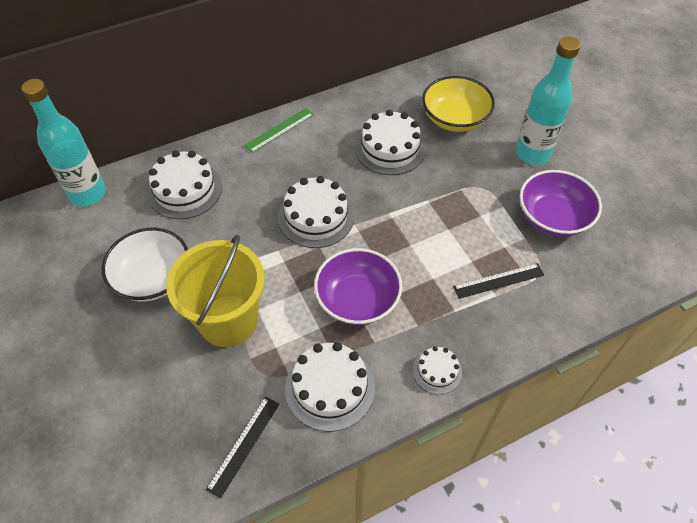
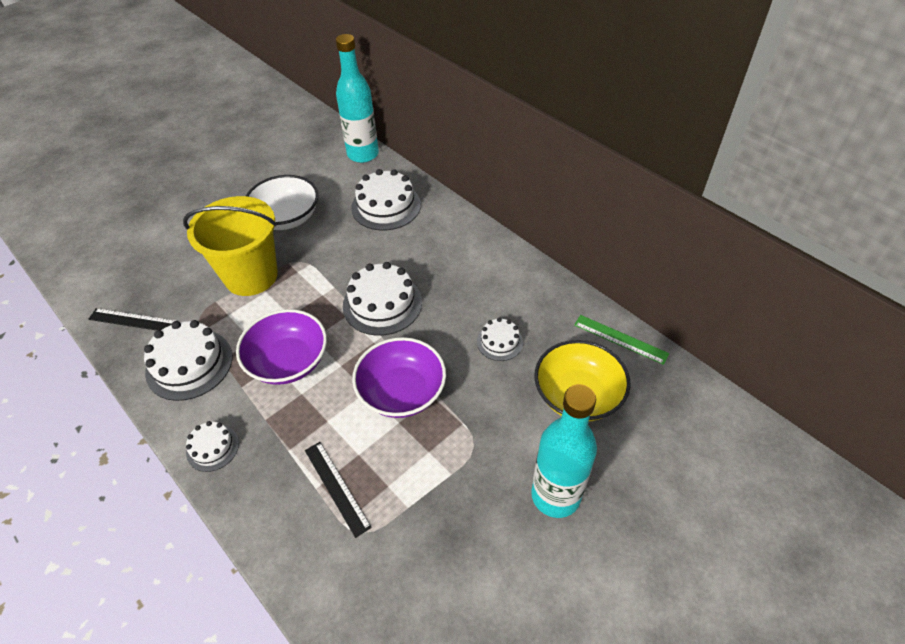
camera: 75 degrees right, 5 degrees down
(279, 130) = (486, 246): green ruler -> green ruler (620, 339)
(390, 148) = (499, 342): white cake -> white cake, size x0.55
(553, 217) = (451, 537): purple bowl -> purple bowl (401, 392)

